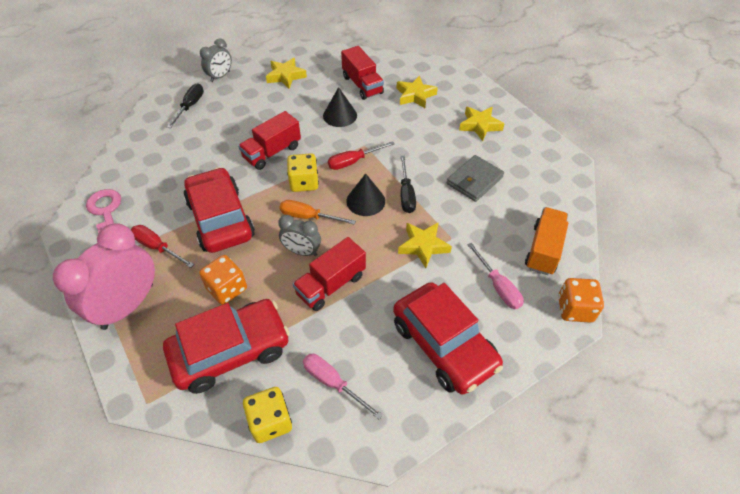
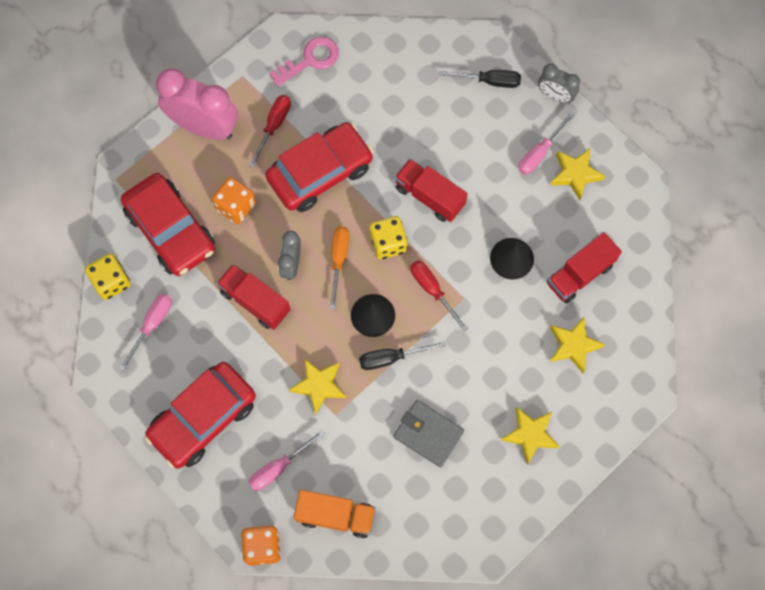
camera: 80 degrees right, 20 degrees up
(261, 90) = (539, 153): none -> pink screwdriver

